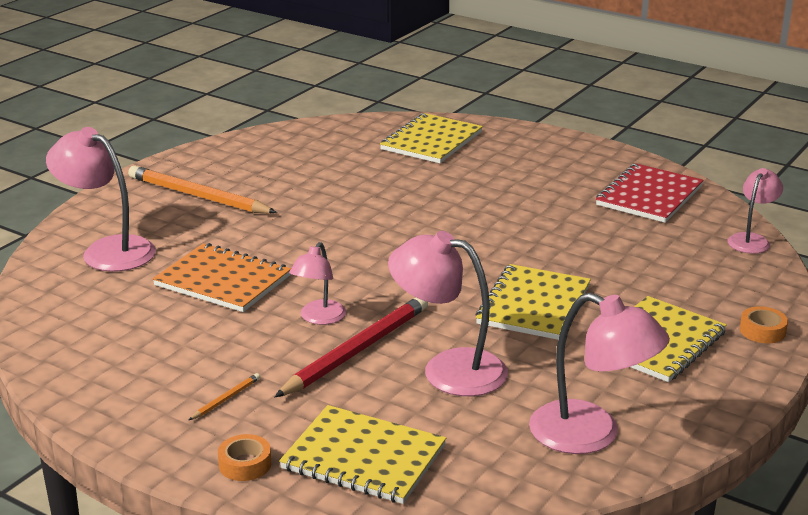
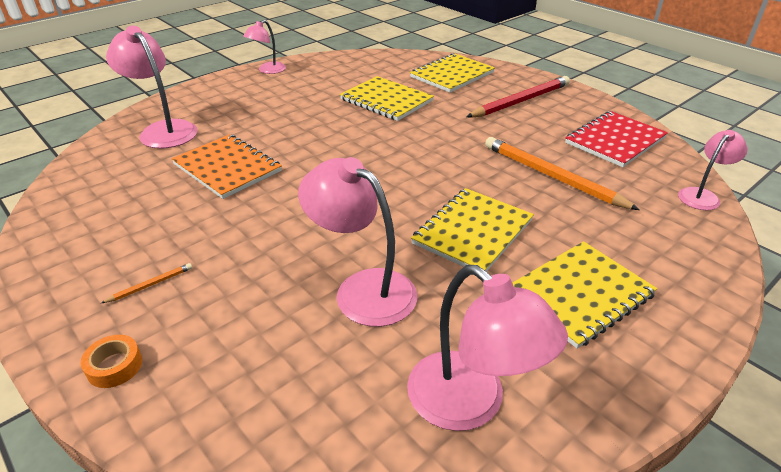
camera: 15 degrees right, 10 degrees up
(198, 196) = (257, 96): orange pencil -> orange pencil (552, 176)
(319, 318) = (280, 214): pink lamp -> pink lamp (268, 70)
(357, 351) = (292, 253): red pencil -> red pencil (521, 101)
(363, 458) = (226, 383): yellow notebook -> yellow notebook (386, 100)
(762, 331) = (695, 300): orange tape -> none

